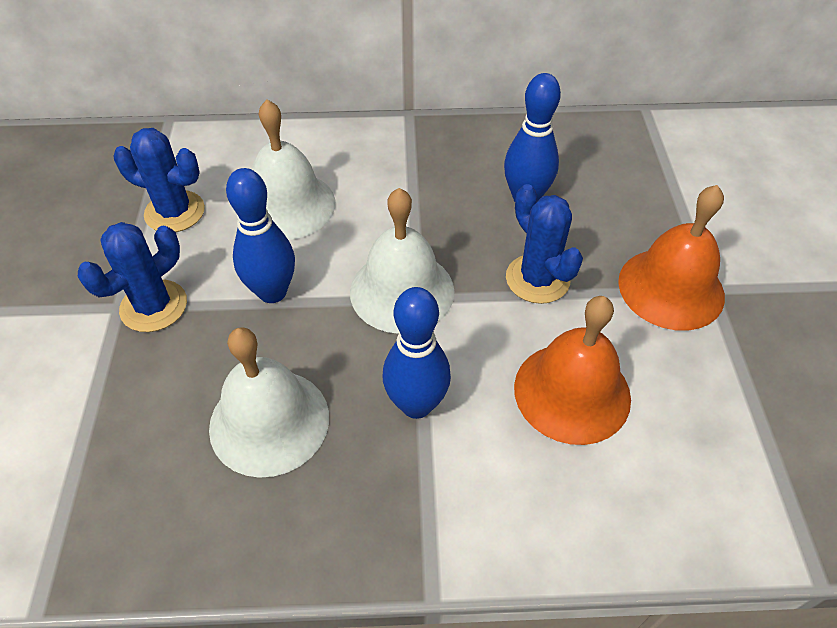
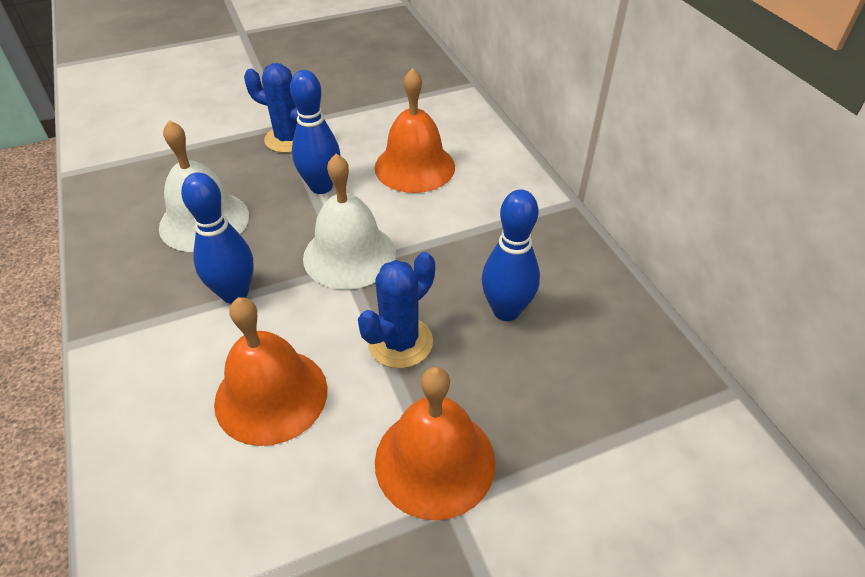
camera: 70 degrees right, 5 degrees down
(175, 212) = (379, 118): blue cactus -> none
(288, 205) = (414, 167): white bell -> orange bell

